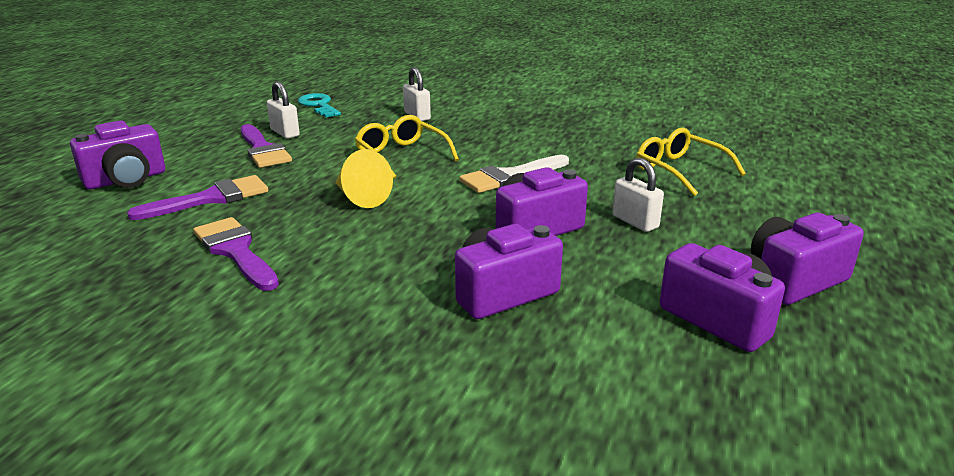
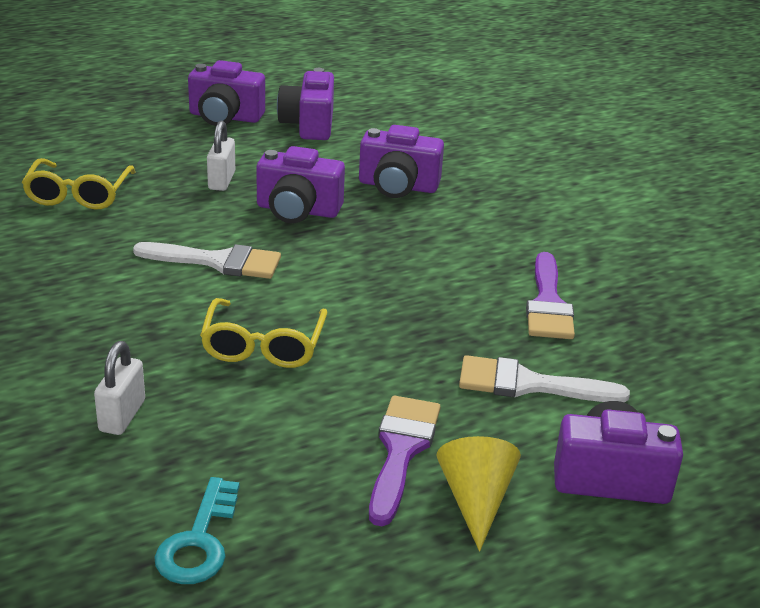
camera: 140 degrees left, 5 degrees up
(211, 198) = (528, 384): purple brush -> white brush
(285, 133) = (335, 480): white padlock -> none
(360, 197) = (384, 308): yellow cone -> yellow cone (476, 500)

